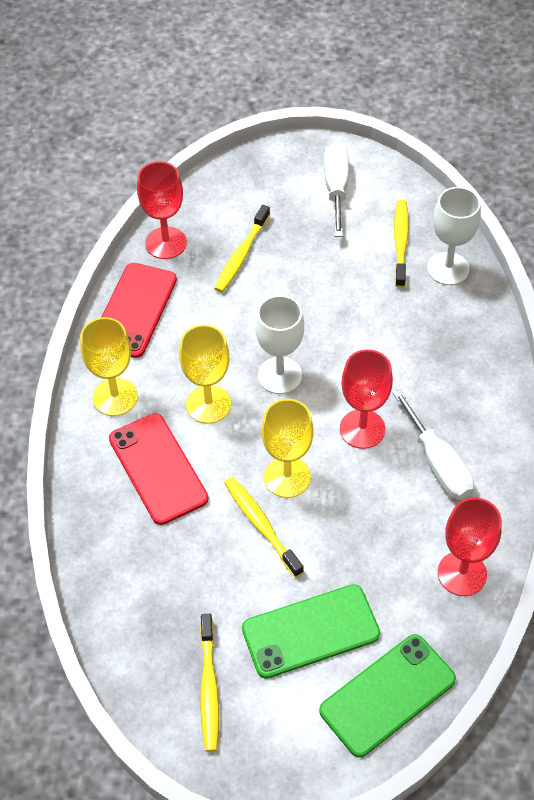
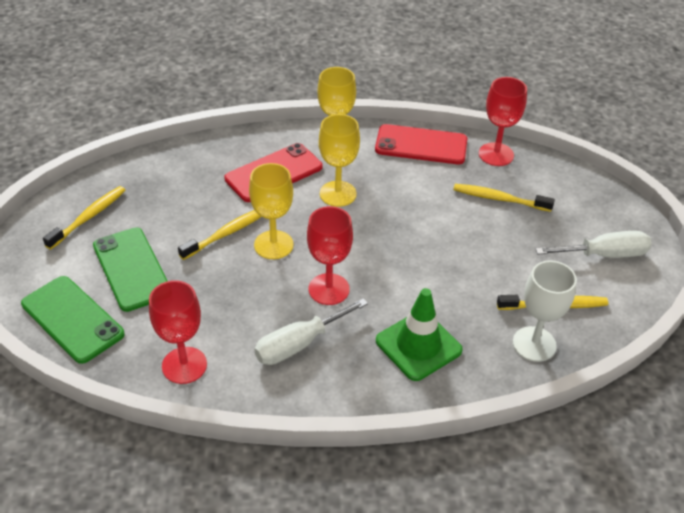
camera: 80 degrees right, 10 degrees down
(209, 688) = (88, 217): yellow toothbrush -> yellow toothbrush turned 135 degrees clockwise
(280, 375) = (375, 232): white goblet -> none
(445, 360) = (418, 345): none -> green traffic cone

